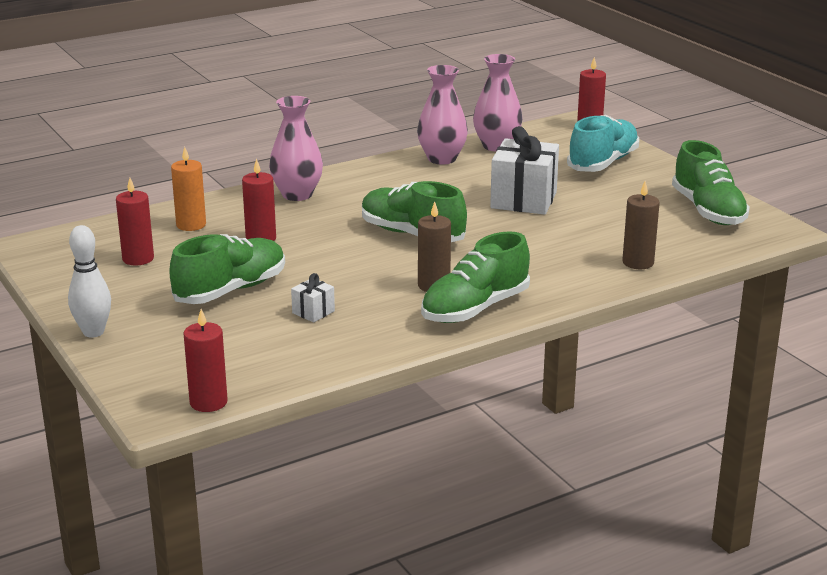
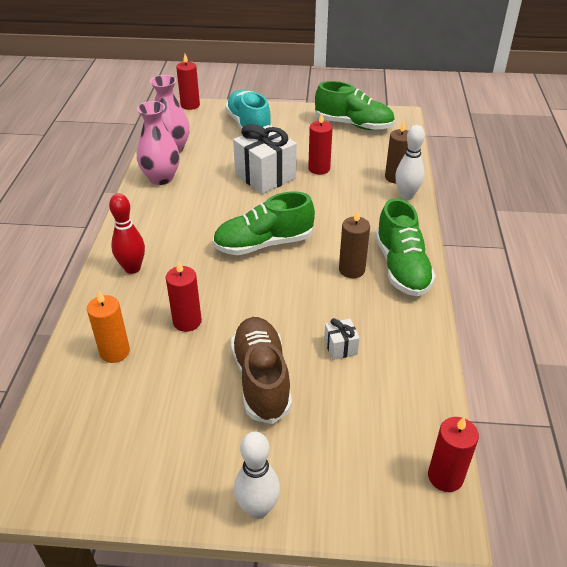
camera: 55 degrees left, 15 degrees up
(138, 259) = (142, 415): red candle -> red candle (319, 168)
(231, 290) = (261, 378): green shoe -> brown shoe
(297, 194) = (132, 268): pink vase -> red bowling pin
(611, 277) = (406, 196): none -> white bowling pin

